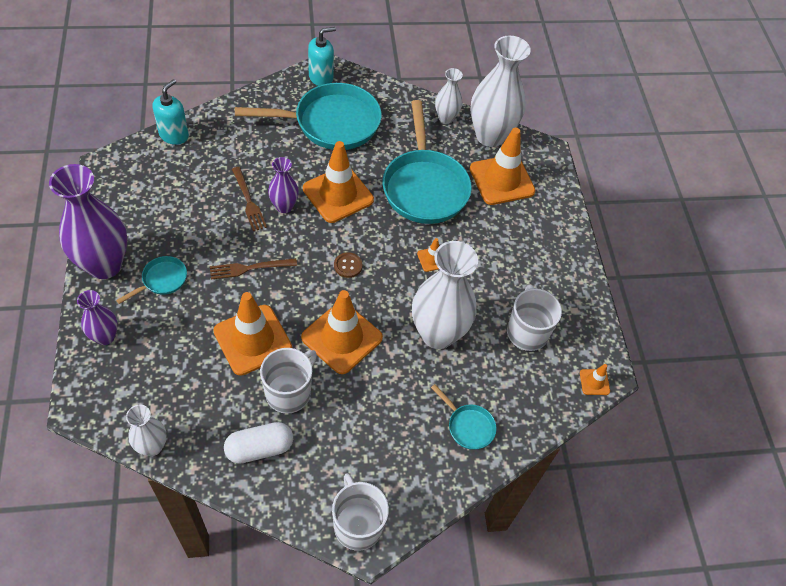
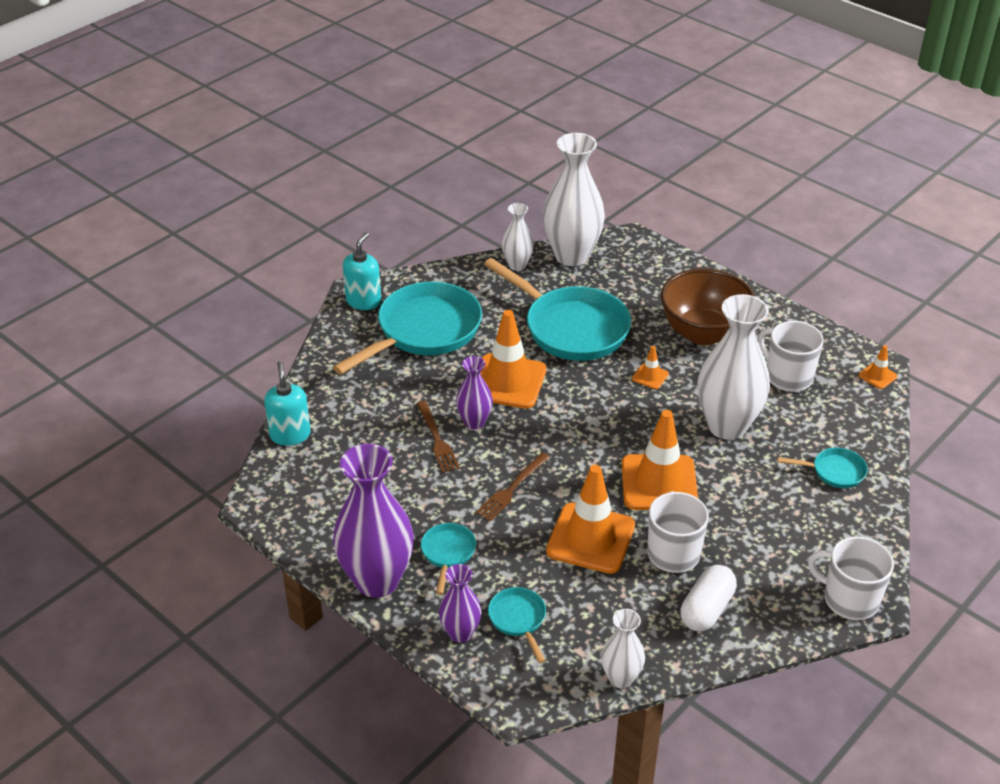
camera: 35 degrees left, 15 degrees down
(146, 356) = (518, 619): none -> turquoise pan
(248, 201) = (437, 439): brown fork -> brown fork turned 45 degrees clockwise
(348, 266) = (590, 428): brown button -> none
(502, 180) = (625, 282): orange traffic cone -> none
(508, 255) = (703, 333): none -> brown bowl

